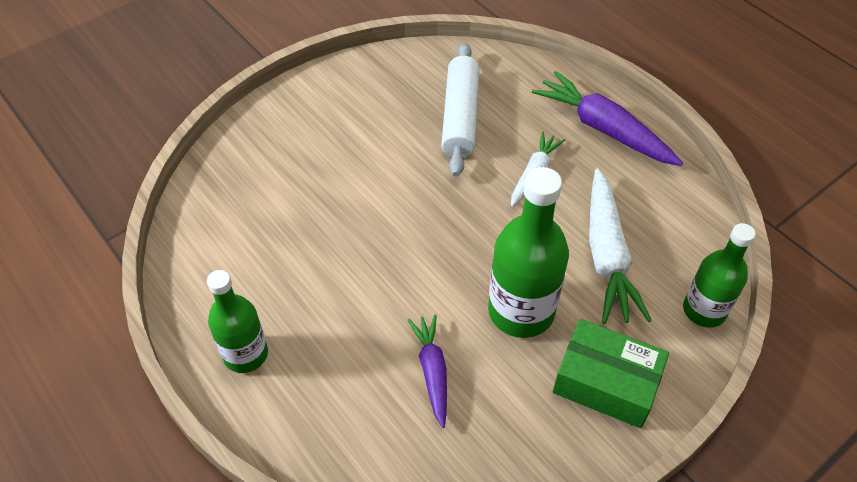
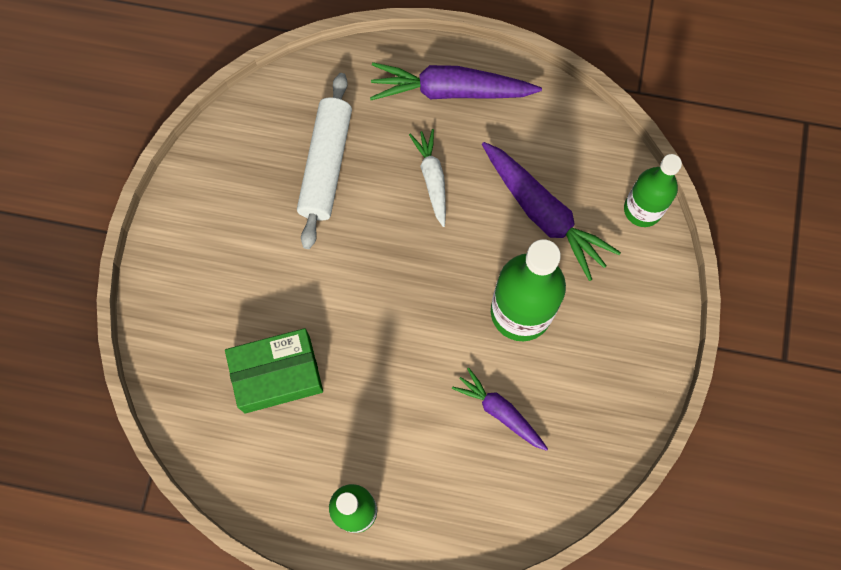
camera: 40 degrees left, 20 degrees up
(460, 117) = (326, 165): white rolling pin -> white rolling pin turned 45 degrees clockwise
(606, 382) = (621, 323): green box -> green box (277, 375)
(607, 255) = (543, 214): white carrot -> purple carrot

